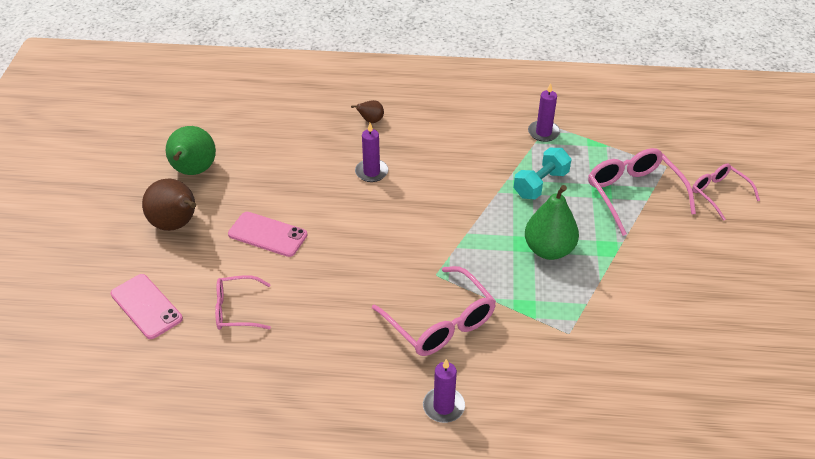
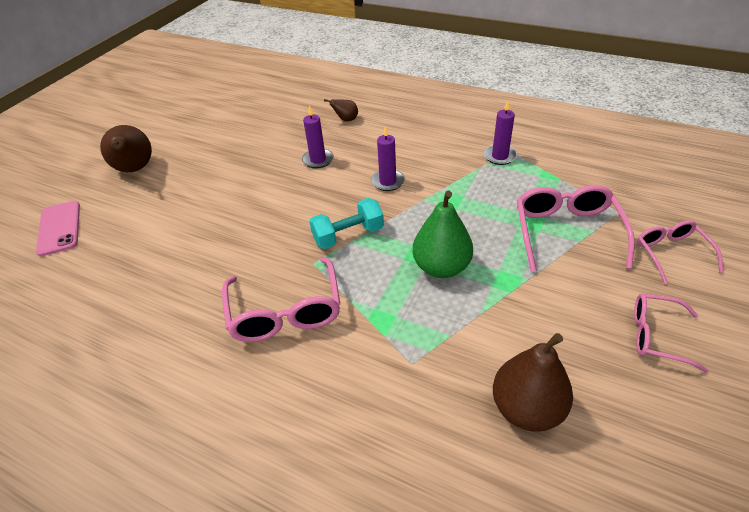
camera: 25 degrees right, 0 degrees up
(193, 171) = (180, 132): green pear -> none
(236, 310) = (121, 249): pink glasses -> pink glasses (656, 335)
(267, 234) = (195, 192): pink phone -> none
(443, 406) = (228, 404): purple candle -> purple candle (388, 182)
(540, 184) = (470, 202): turquoise dumbbell -> turquoise dumbbell (348, 235)
(667, 340) = (526, 408): none -> brown pear

